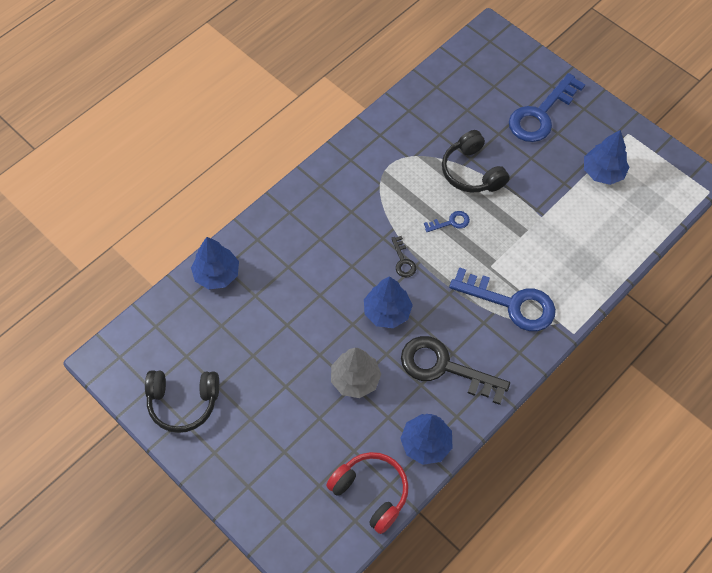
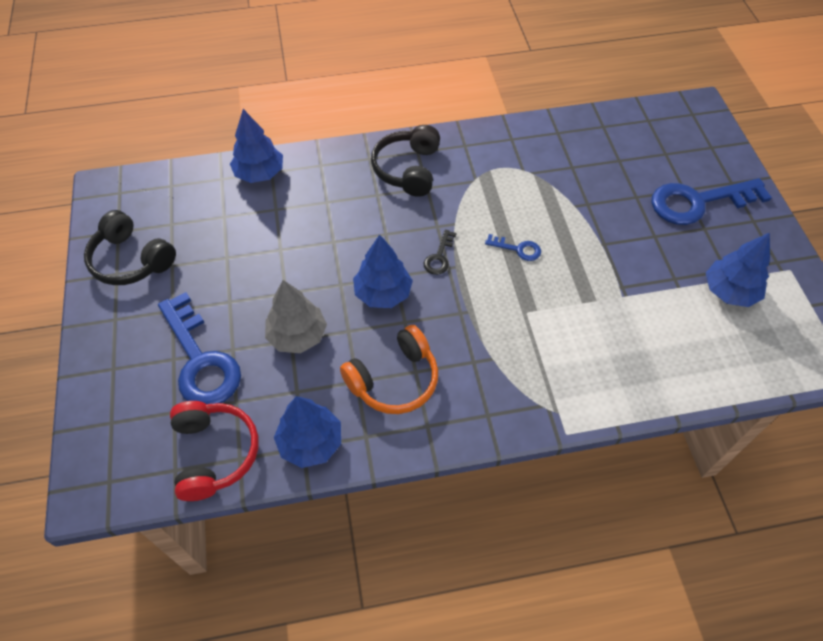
camera: 35 degrees right, 5 degrees down
(444, 367) = (394, 380): black key -> orange headphones
(472, 172) = (578, 216): black headphones -> black headphones (408, 169)
(511, 303) = (519, 361): blue key -> blue key (200, 360)

